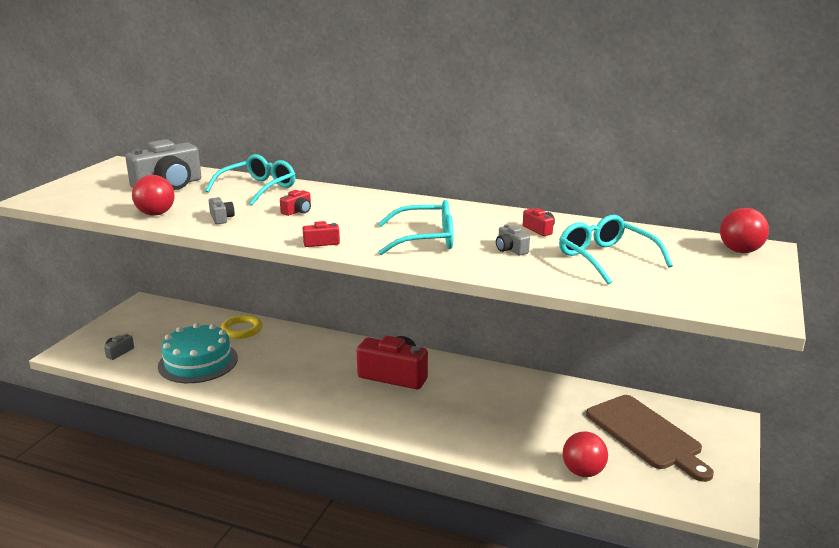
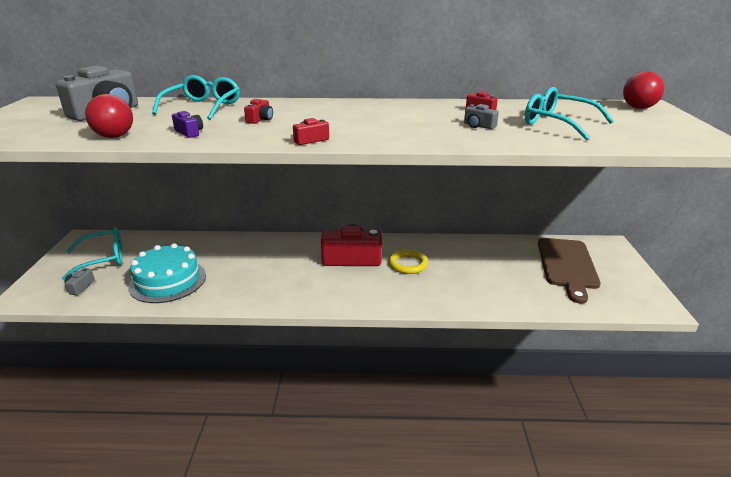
camera: 20 degrees left, 5 degrees up
(221, 218) = (189, 132): grey camera -> purple camera
(242, 330) = (193, 245): yellow ring -> yellow ring (408, 264)
(425, 239) = (400, 127): turquoise glasses -> turquoise glasses (103, 259)
(583, 472) = (548, 303): red ball -> none
(646, 434) = (567, 265): brown cutting board -> brown cutting board turned 60 degrees clockwise

